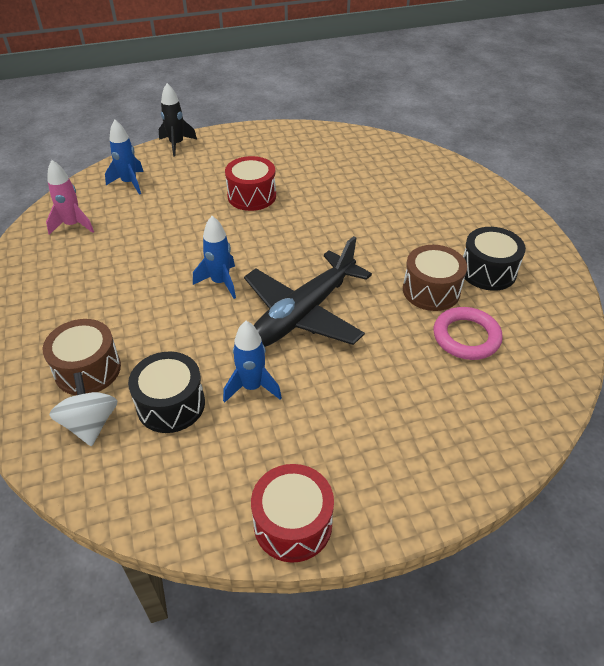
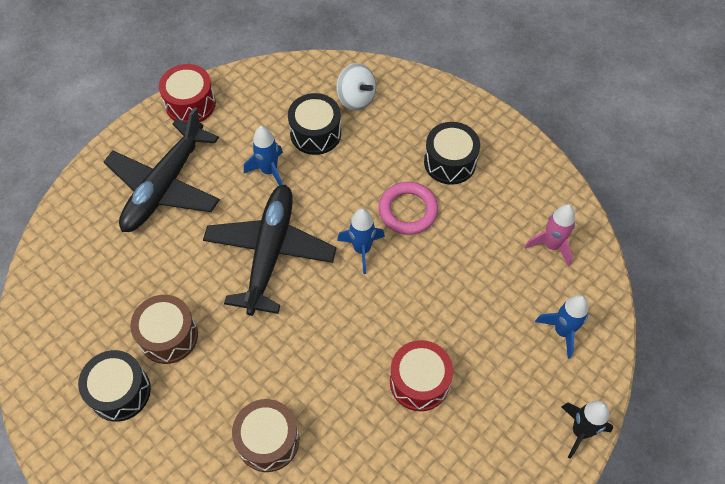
camera: 150 degrees right, 15 degrees up
(73, 314) = (450, 162): none -> black drum
(88, 369) = (394, 128): brown drum -> brown drum (268, 440)
(378, 425) = (165, 185): none -> black plane
(466, 337) = (121, 296): pink ring -> pink ring (408, 210)

